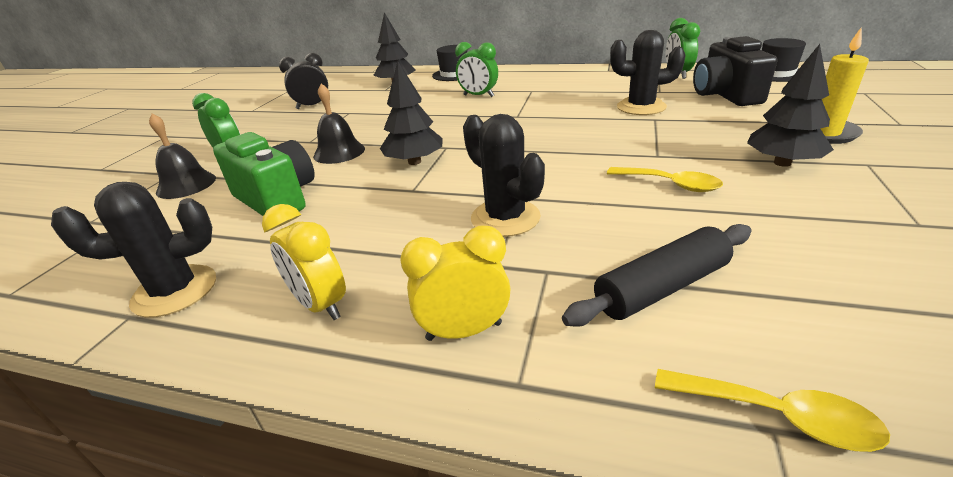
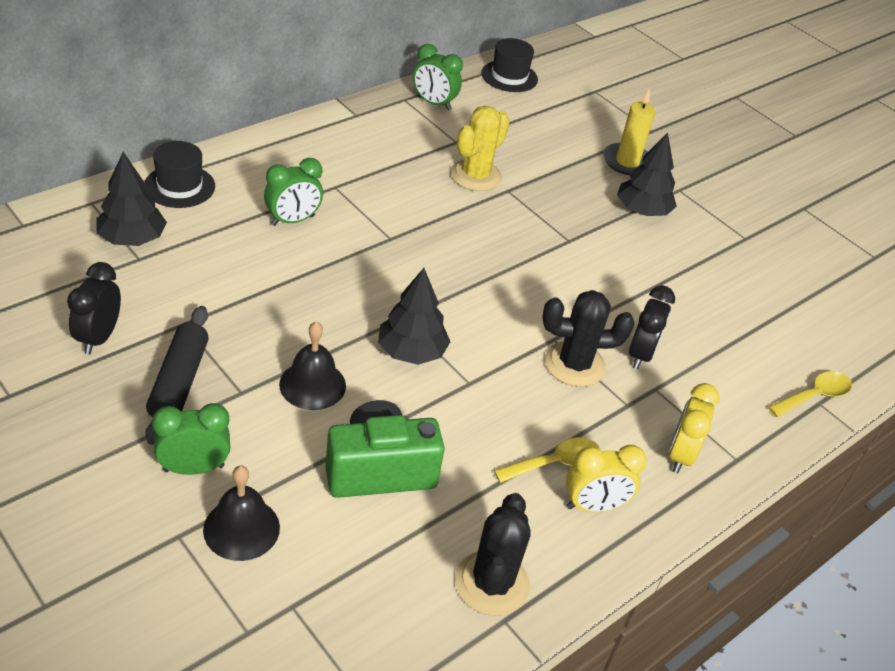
camera: 65 degrees left, 10 degrees up
(581, 242) = (641, 354): none -> black clock
(641, 107) = (475, 176): black cactus -> yellow cactus
(662, 288) = (712, 360): black rolling pin -> black rolling pin (179, 382)
(670, 184) = (615, 269): yellow spoon -> yellow spoon (555, 463)
(725, 95) = (514, 130): black camera -> none

